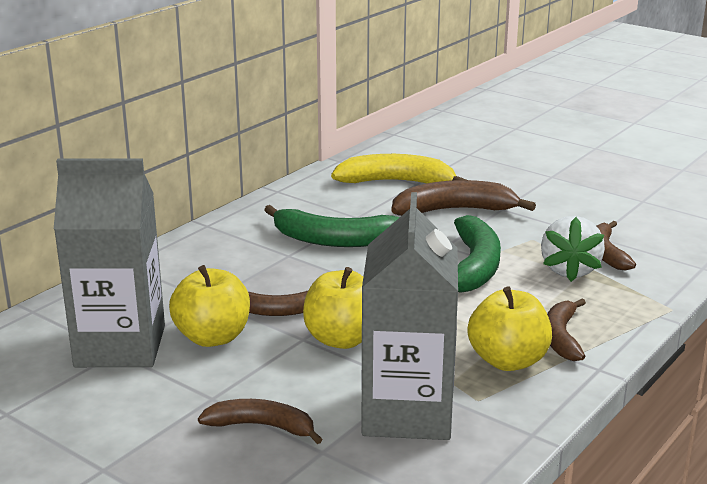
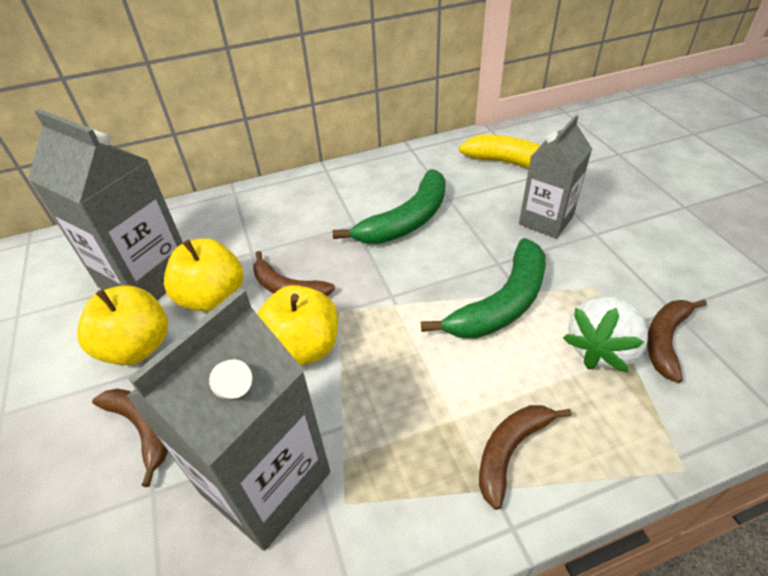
camera: 35 degrees right, 20 degrees up
(334, 240) = (406, 220): green banana -> green banana turned 90 degrees counterclockwise
(455, 210) = (545, 220): brown banana -> grey carton
(508, 361) = (424, 458): yellow apple -> yellow apple (137, 347)

